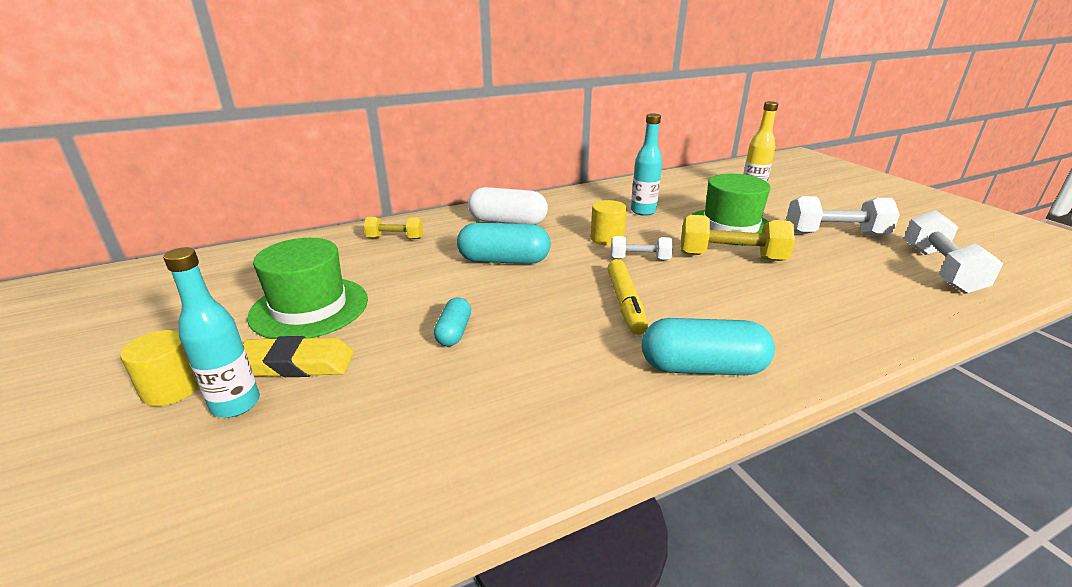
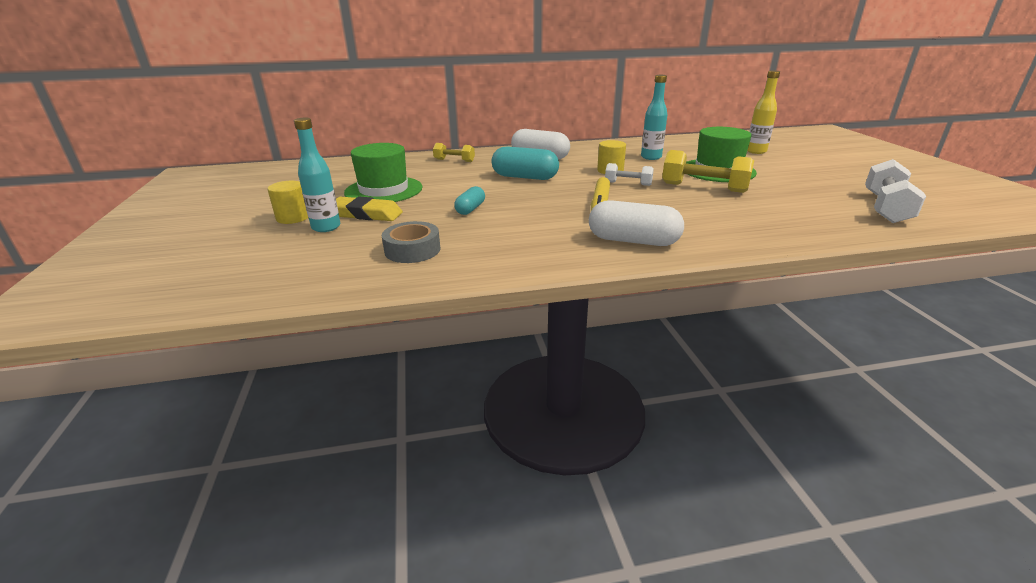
camera: 15 degrees right, 0 degrees up
(397, 437) = (412, 250): none -> grey tape
(702, 367) = (633, 241): turquoise capsule -> white capsule
(835, 234) = (808, 181): white dumbbell -> none

